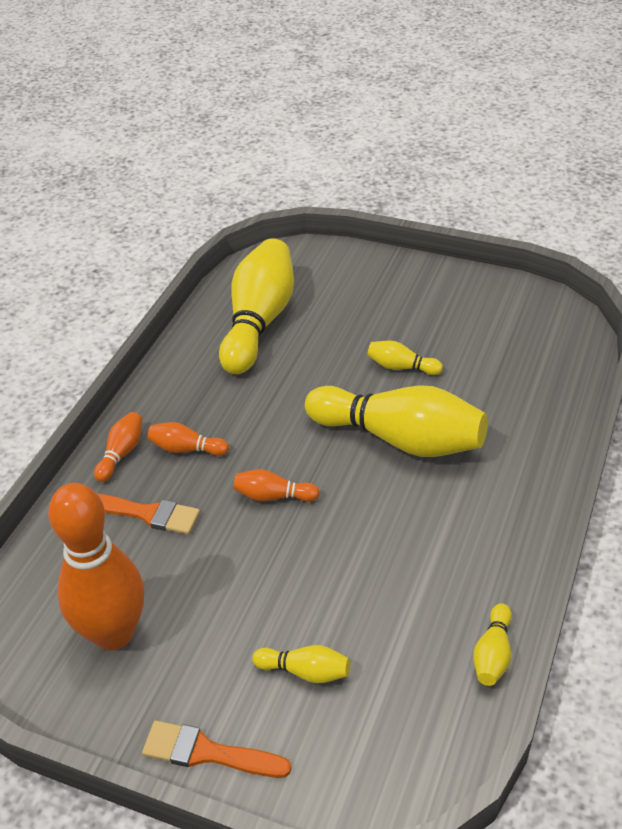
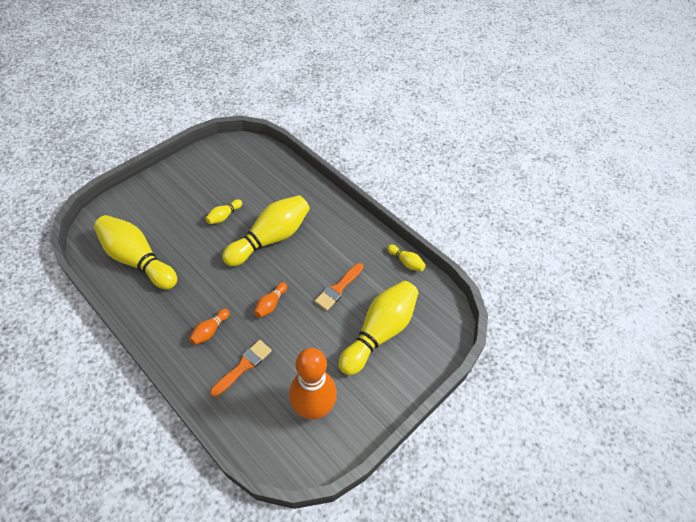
camera: 70 degrees left, 10 degrees up
(121, 453) = (189, 364): orange bowling pin -> none
(208, 752) = (401, 388): orange brush -> orange brush (338, 288)
(305, 671) = (379, 332): yellow bowling pin -> yellow bowling pin, size x2.28

